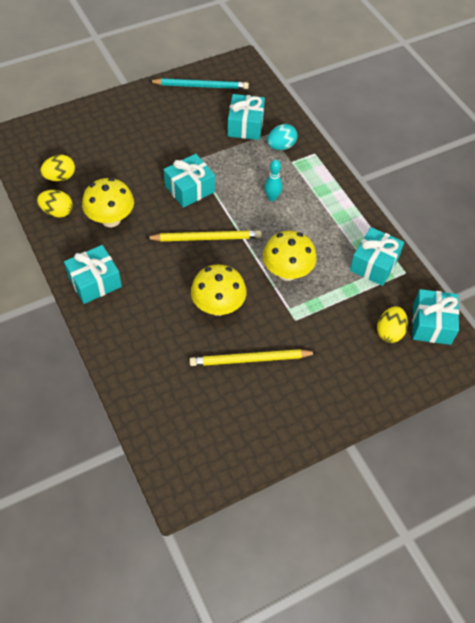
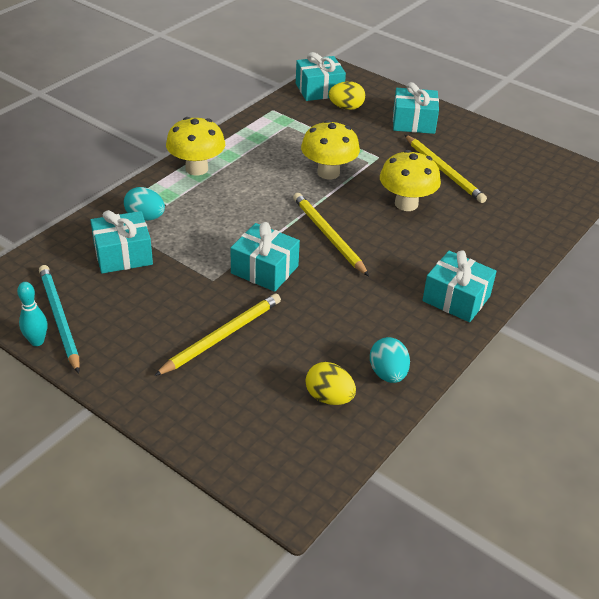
camera: 115 degrees left, 15 degrees down
(57, 212) = (388, 374): yellow egg -> turquoise egg
(111, 219) = (361, 319): yellow mushroom -> yellow mushroom (196, 168)
(141, 148) = (222, 336): none -> yellow pencil
(272, 197) = (234, 205): turquoise bowling pin -> turquoise bowling pin (37, 341)
(374, 264) = (276, 127): turquoise gift -> turquoise gift (413, 122)

